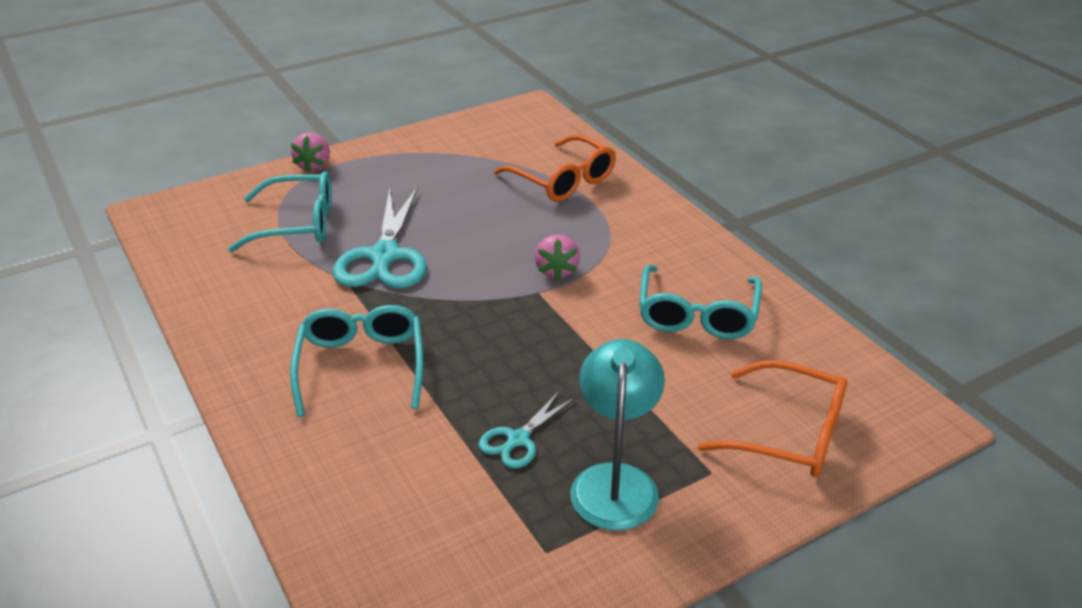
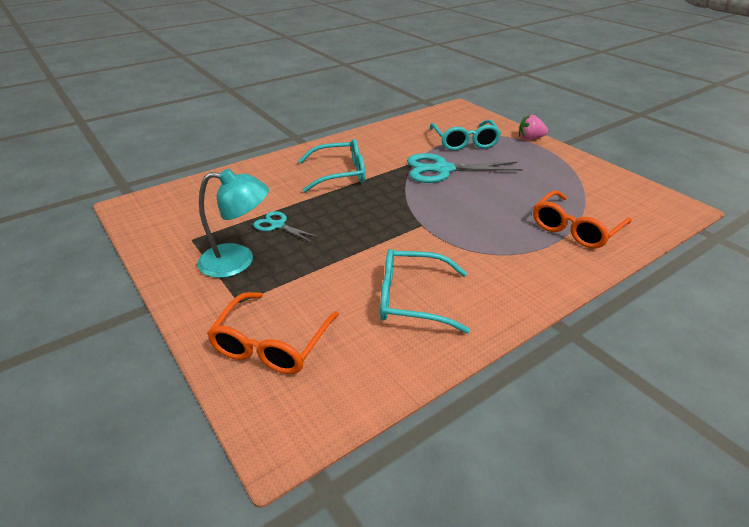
camera: 85 degrees right, 0 degrees up
(557, 271) = (449, 231): pink strawberry -> none

